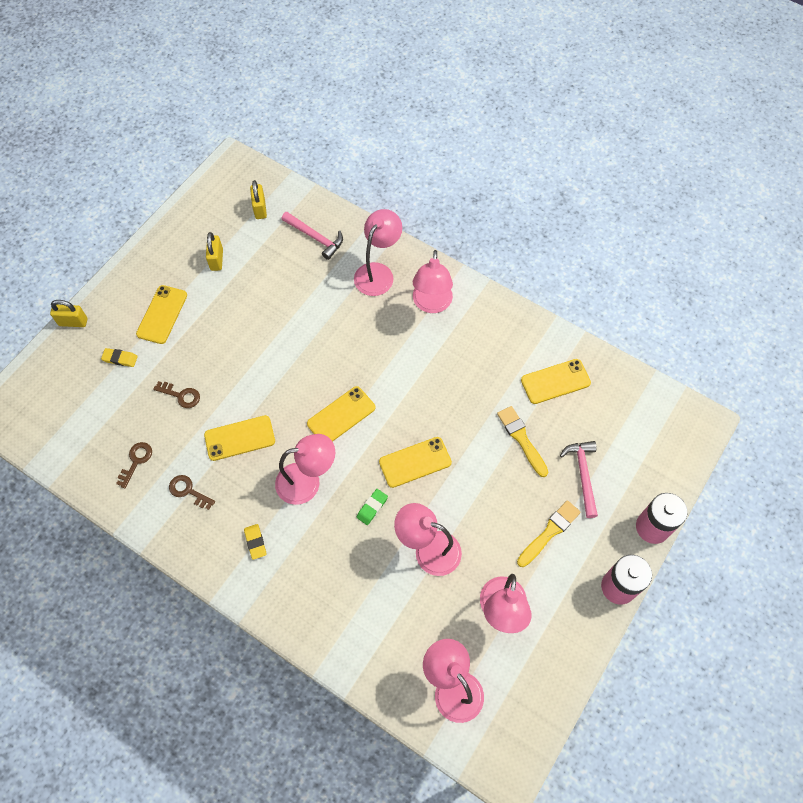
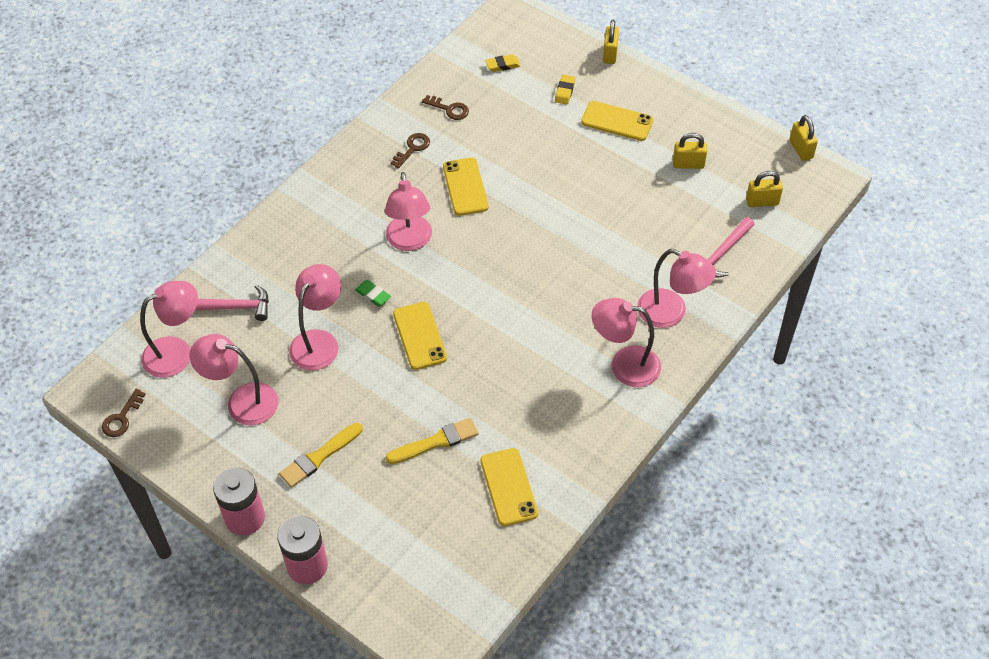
camera: 95 degrees right, 10 degrees down
(181, 395) = (518, 140): brown key -> brown key (122, 418)
(203, 180) = (801, 149): none -> yellow padlock
(255, 542) = (351, 200): yellow eraser -> yellow eraser (502, 65)
(341, 415) = (483, 272): yellow phone -> none
(549, 532) = (319, 457): yellow brush -> yellow brush turned 90 degrees clockwise
(583, 475) = (383, 500): pink hammer -> pink hammer (233, 307)

